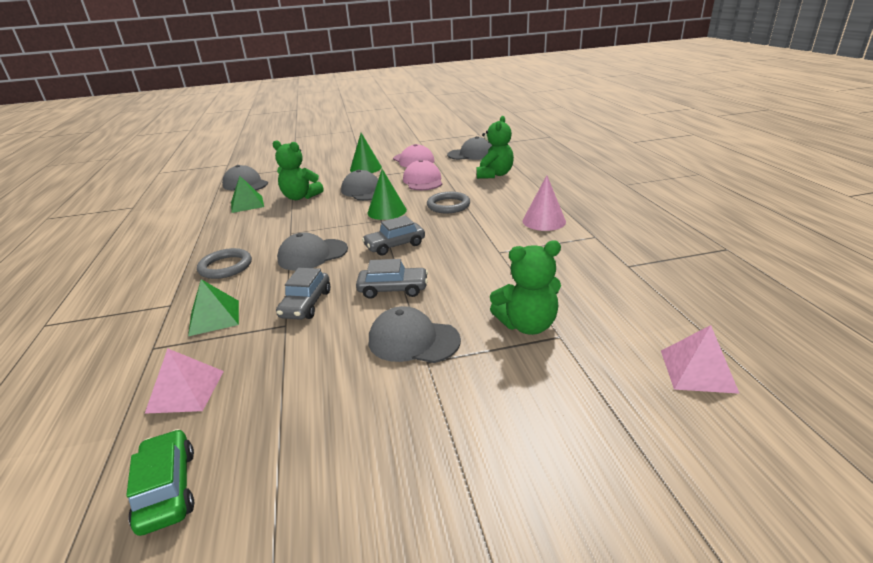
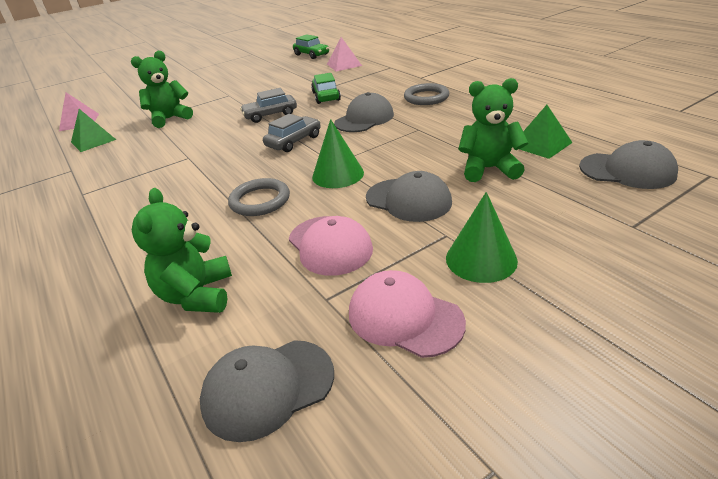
camera: 160 degrees right, 5 degrees up
(214, 317) = (378, 80): green pyramid -> green pyramid (93, 140)
(306, 304) = (326, 96): grey car -> green car
(413, 340) = (240, 99): grey cap -> none
(544, 221) = (132, 202): pink cone -> none

